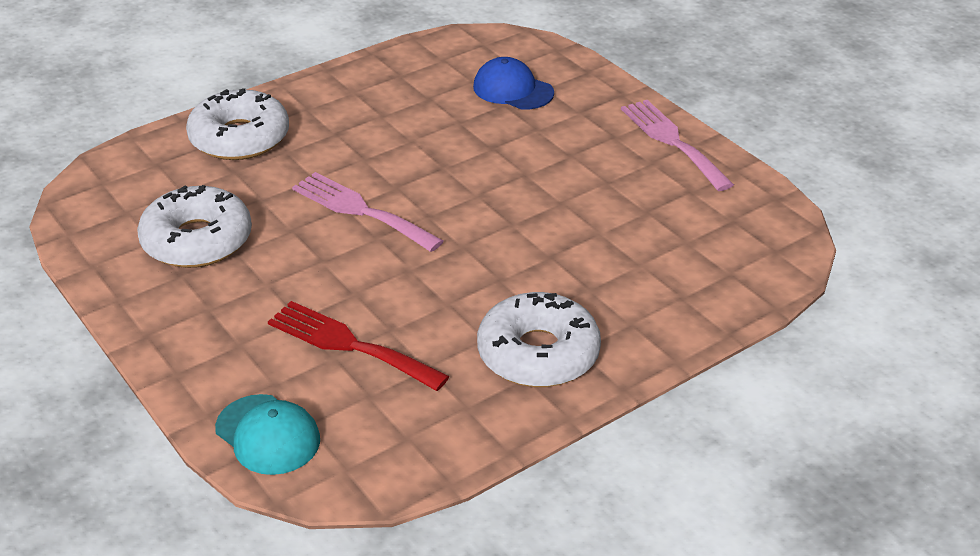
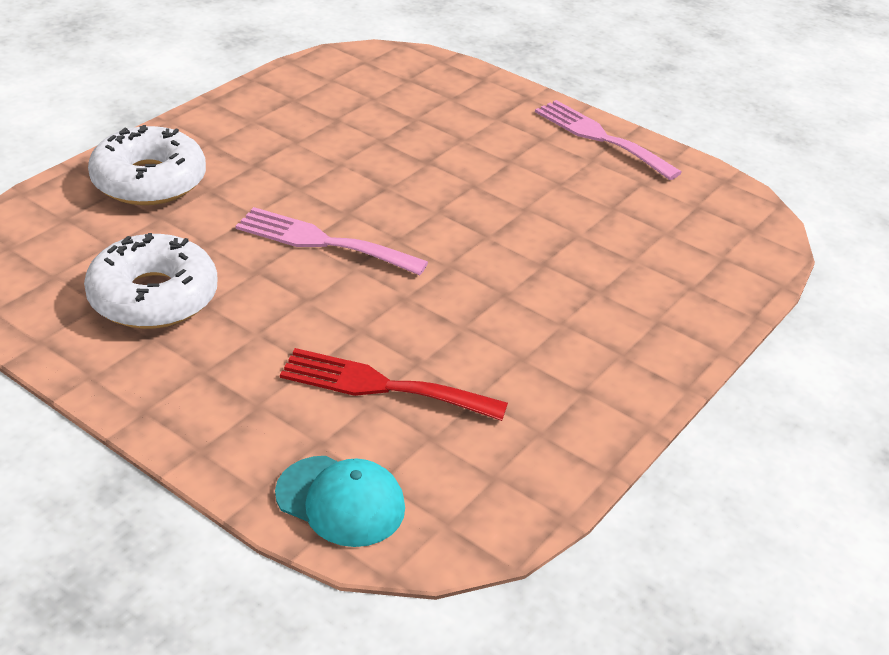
camera: 20 degrees left, 0 degrees up
(513, 90) = (418, 103): blue cap -> none
(538, 354) = (583, 365): white donut -> none

